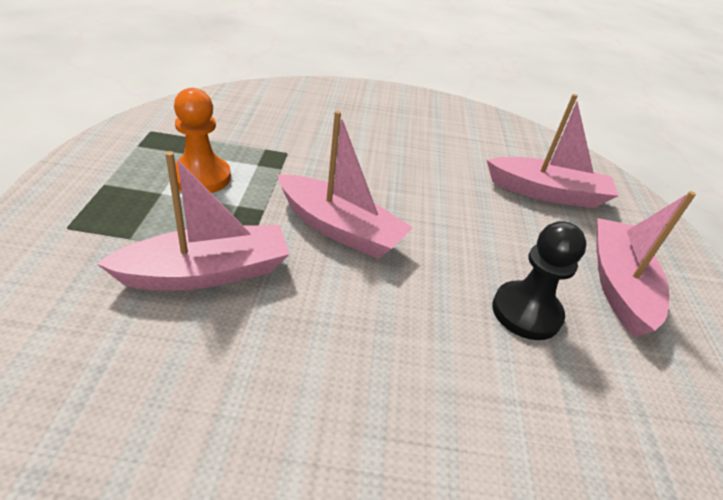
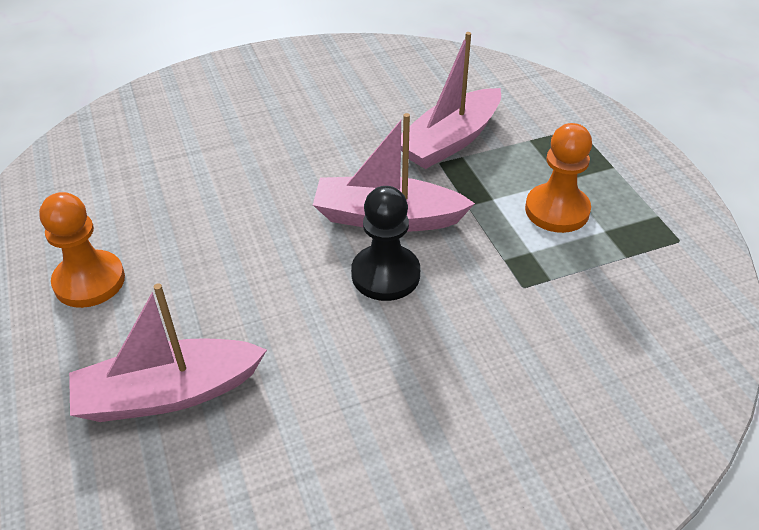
camera: 160 degrees right, 5 degrees up
(526, 312) = (188, 213): black pawn -> black pawn (385, 275)
(618, 284) = (89, 281): pink boat -> orange pawn

